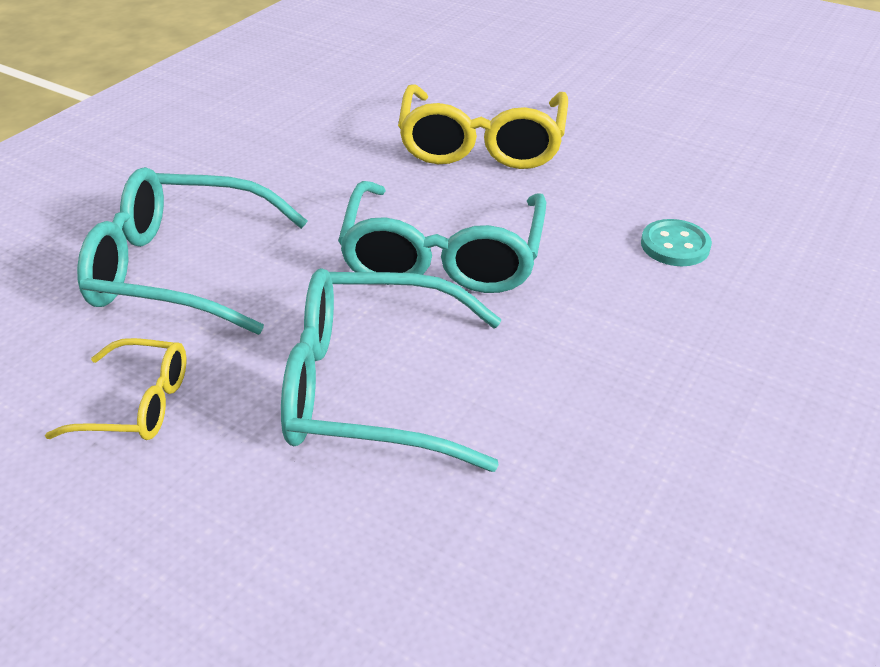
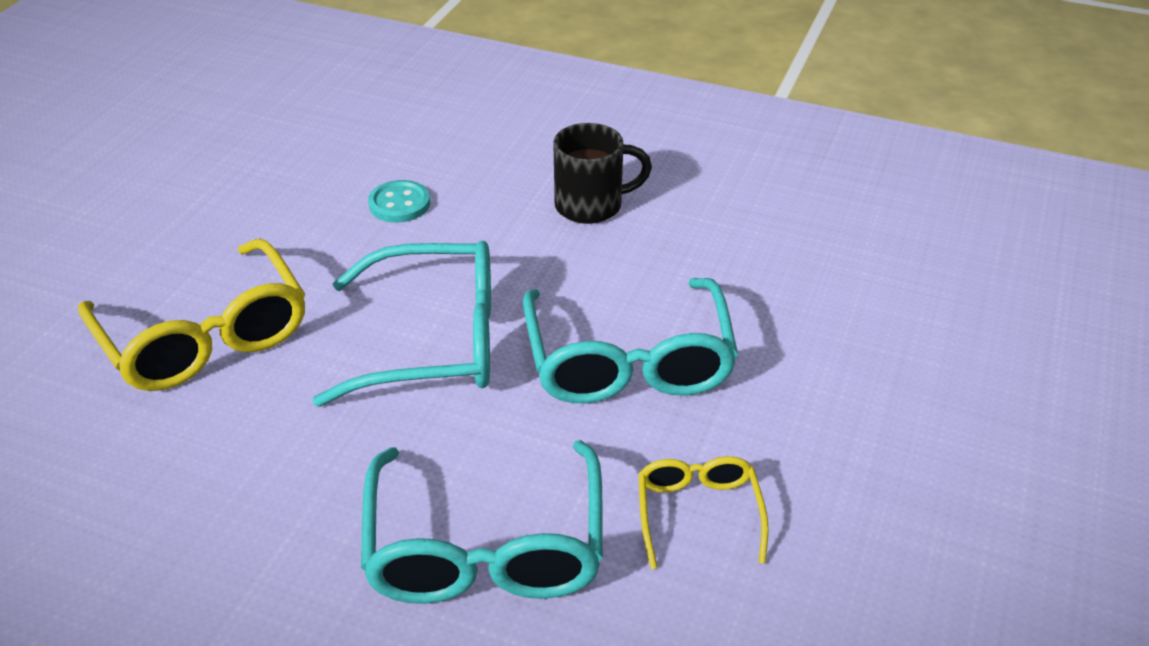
camera: 100 degrees left, 0 degrees up
(482, 144) = (205, 336): yellow glasses -> yellow glasses turned 60 degrees clockwise
(677, 396) = (591, 205): none -> black mug

